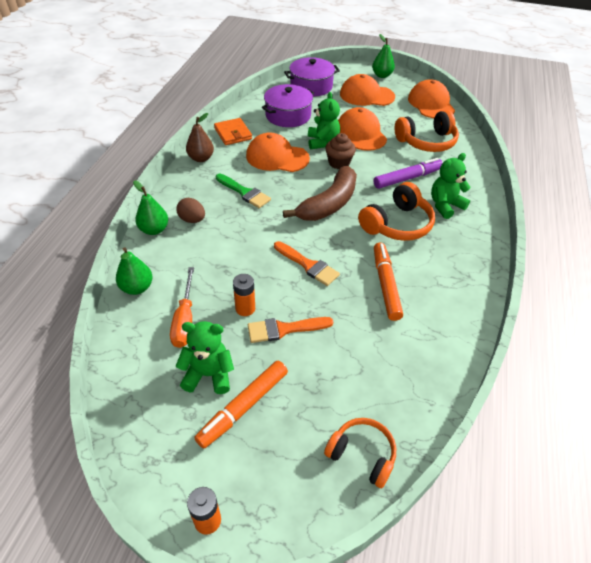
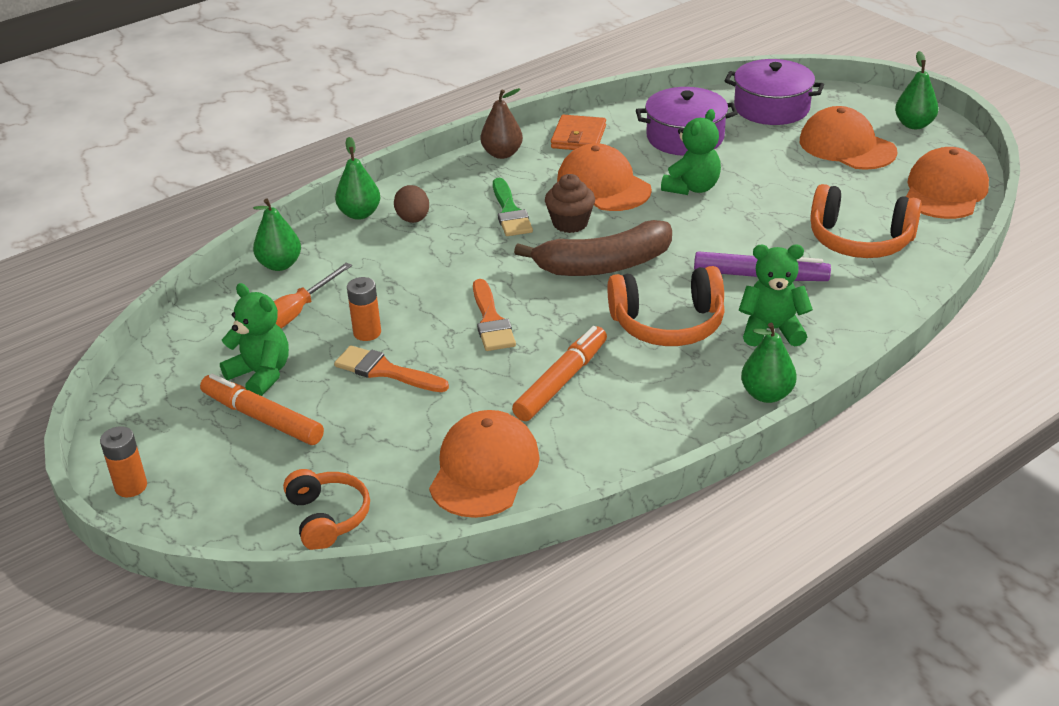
camera: 40 degrees right, 10 degrees down
(243, 407) = (262, 418): orange marker -> orange marker turned 45 degrees clockwise
(339, 163) = (682, 221): brown cupcake -> brown cupcake (570, 223)
(361, 133) = (767, 195): orange cap -> orange cap (484, 469)
(483, 242) = (766, 394): none -> green pear

